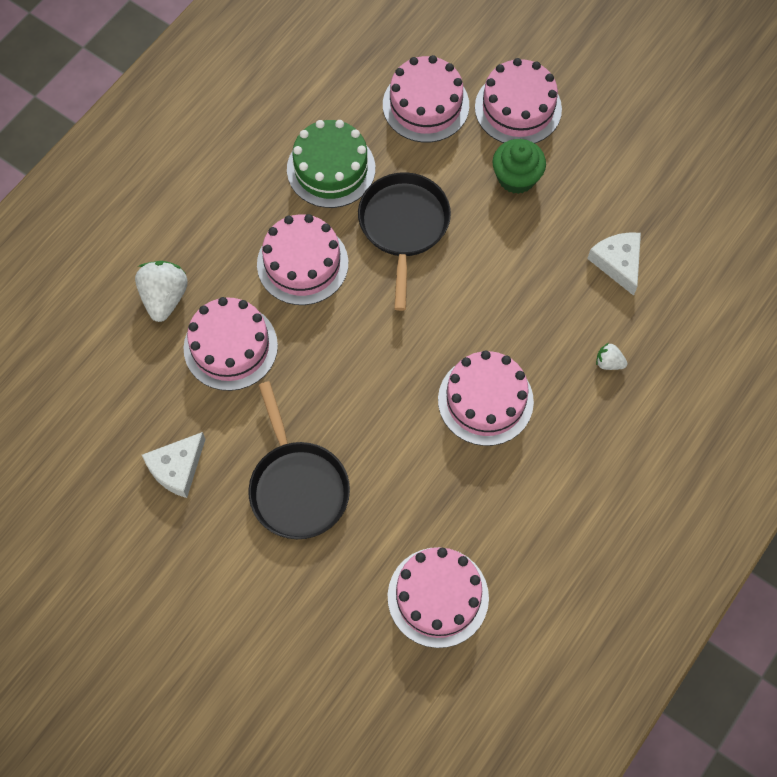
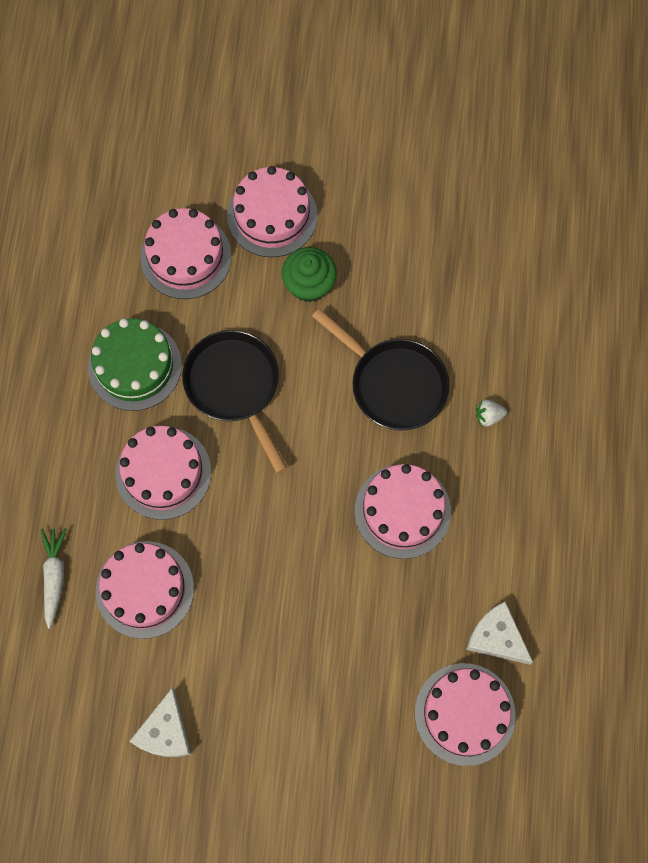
camera: 30 degrees left, 5 degrees up
(164, 298) = (54, 577): white strawberry -> white carrot
(297, 486) = (284, 686): black pan -> black pan (393, 383)
(618, 263) = (444, 318): white cheese -> white cheese (497, 637)

